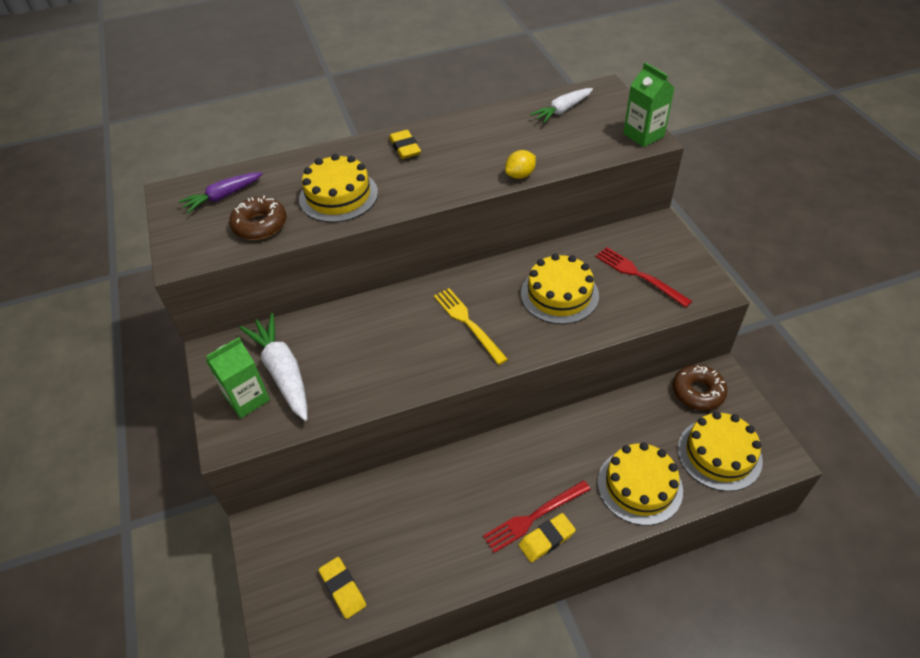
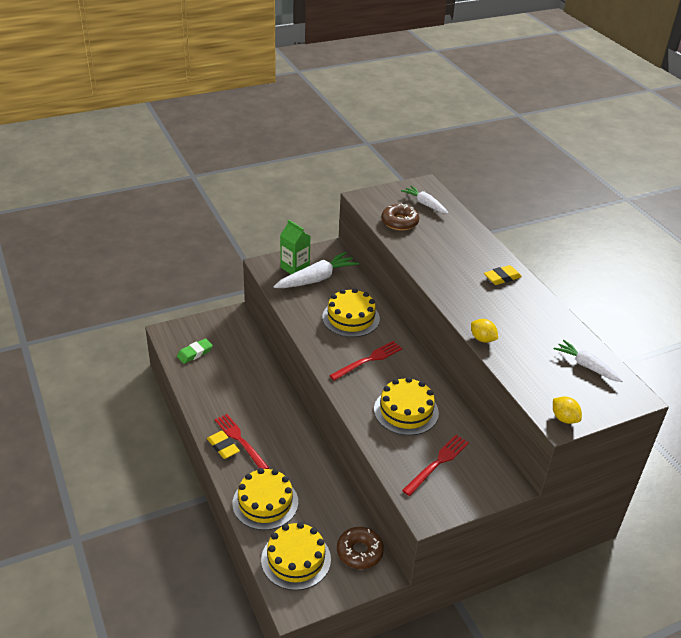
camera: 80 degrees right, 10 degrees down
(223, 196) = (425, 204): purple carrot -> white carrot
(338, 196) = (436, 251): yellow cake -> yellow cake (351, 318)
(343, 589) = (195, 353): yellow eraser -> green eraser
(468, 323) = (368, 360): yellow fork -> red fork
(643, 135) = (564, 418): green carton -> yellow lemon

